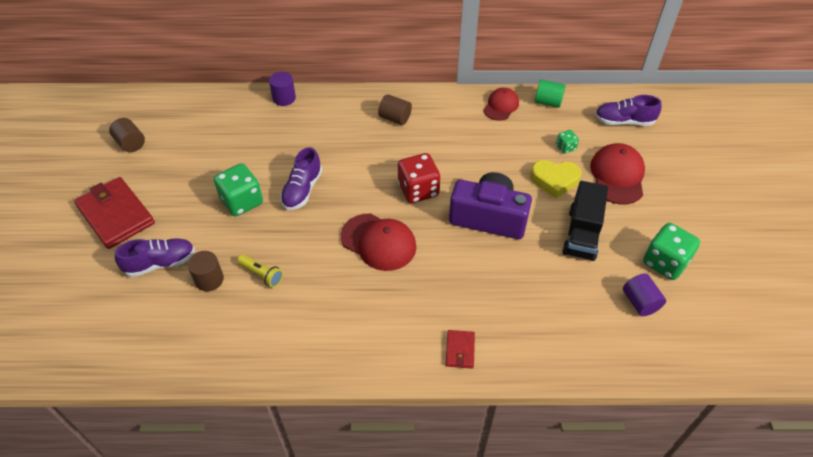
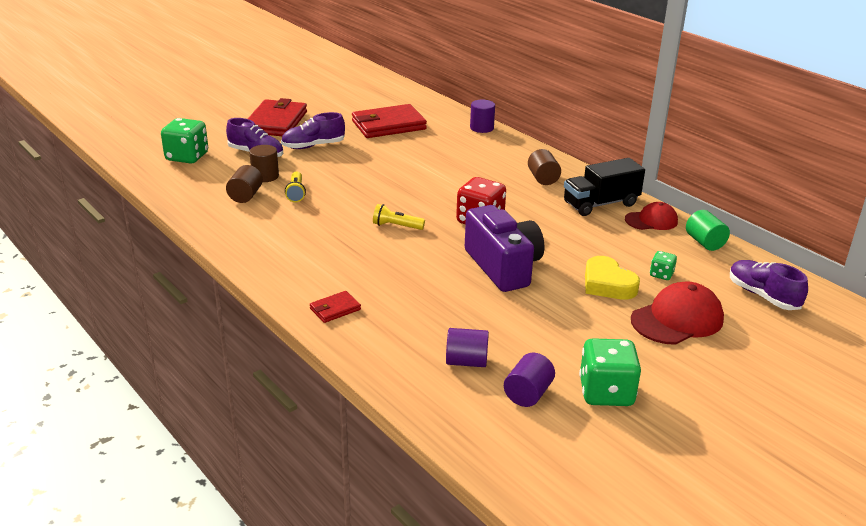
camera: 50 degrees right, 20 degrees down
(130, 143) = (345, 99): brown cylinder -> brown cylinder (245, 196)
(213, 147) = (388, 125): none -> red wallet
(242, 201) = (353, 157): green dice -> green dice (187, 157)
(302, 190) = (400, 174): purple shoe -> purple shoe (313, 146)
(378, 242) = (396, 226): red cap -> yellow flashlight
(582, 234) = (563, 325): black truck -> black truck (601, 204)
(583, 312) = (466, 361): none -> purple cylinder

